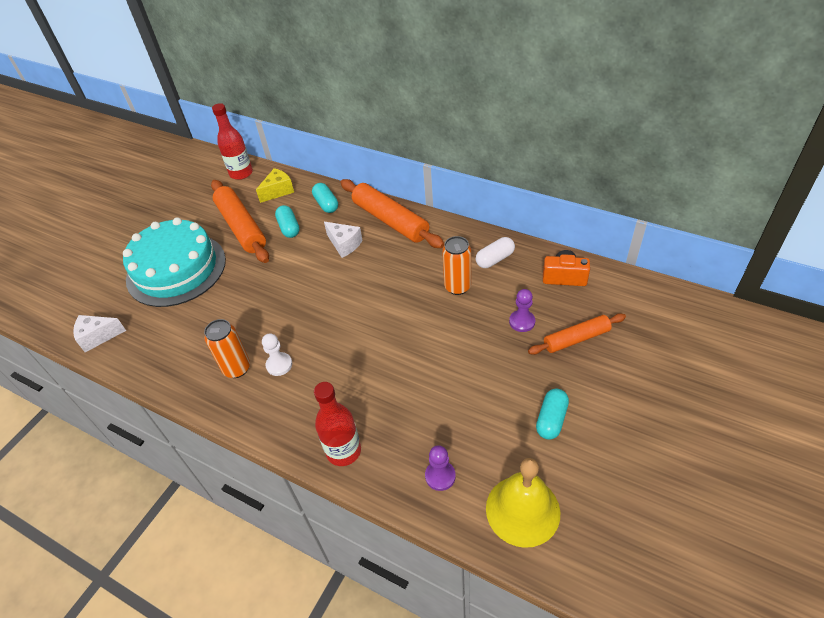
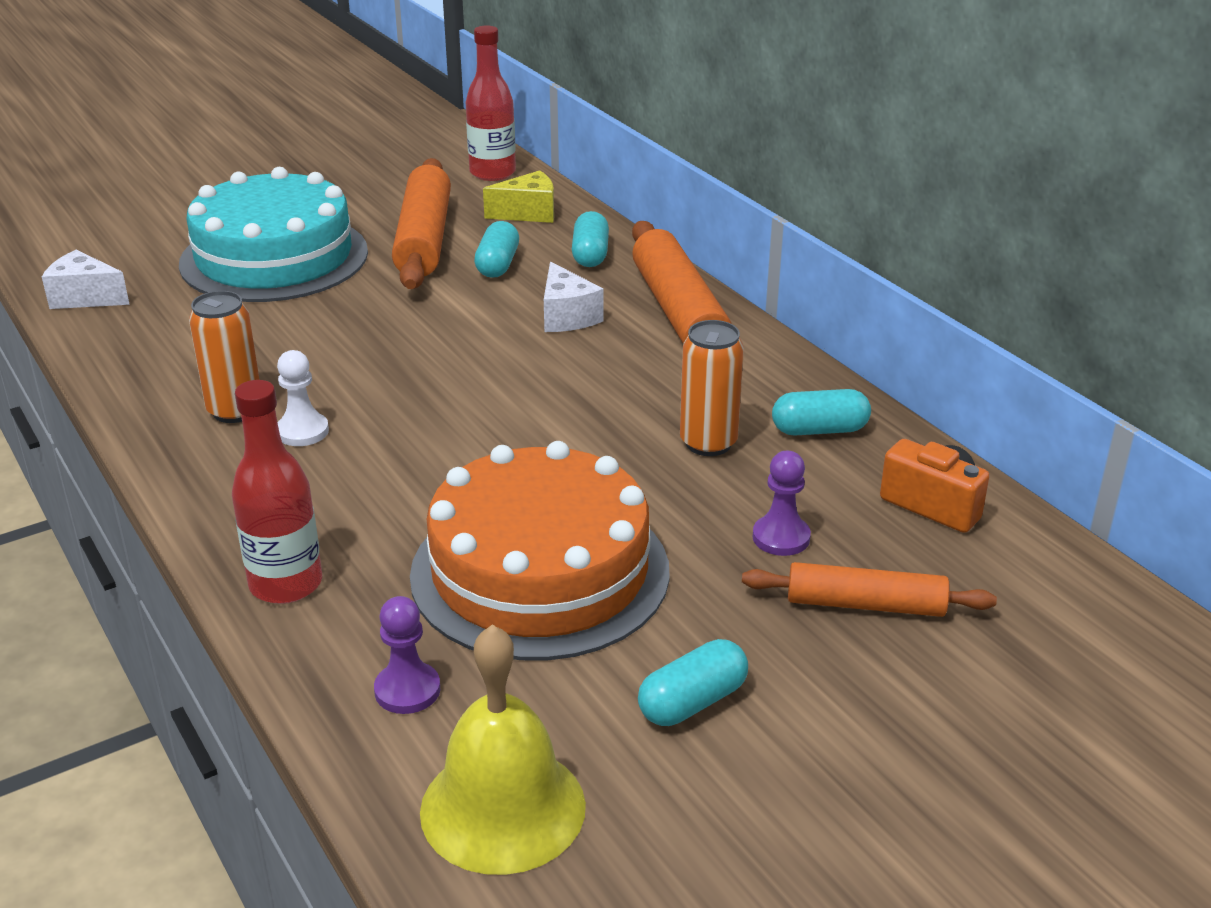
camera: 25 degrees right, 15 degrees down
(444, 388) = (540, 572): none -> orange cake
(495, 259) = (819, 430): white capsule -> turquoise capsule

